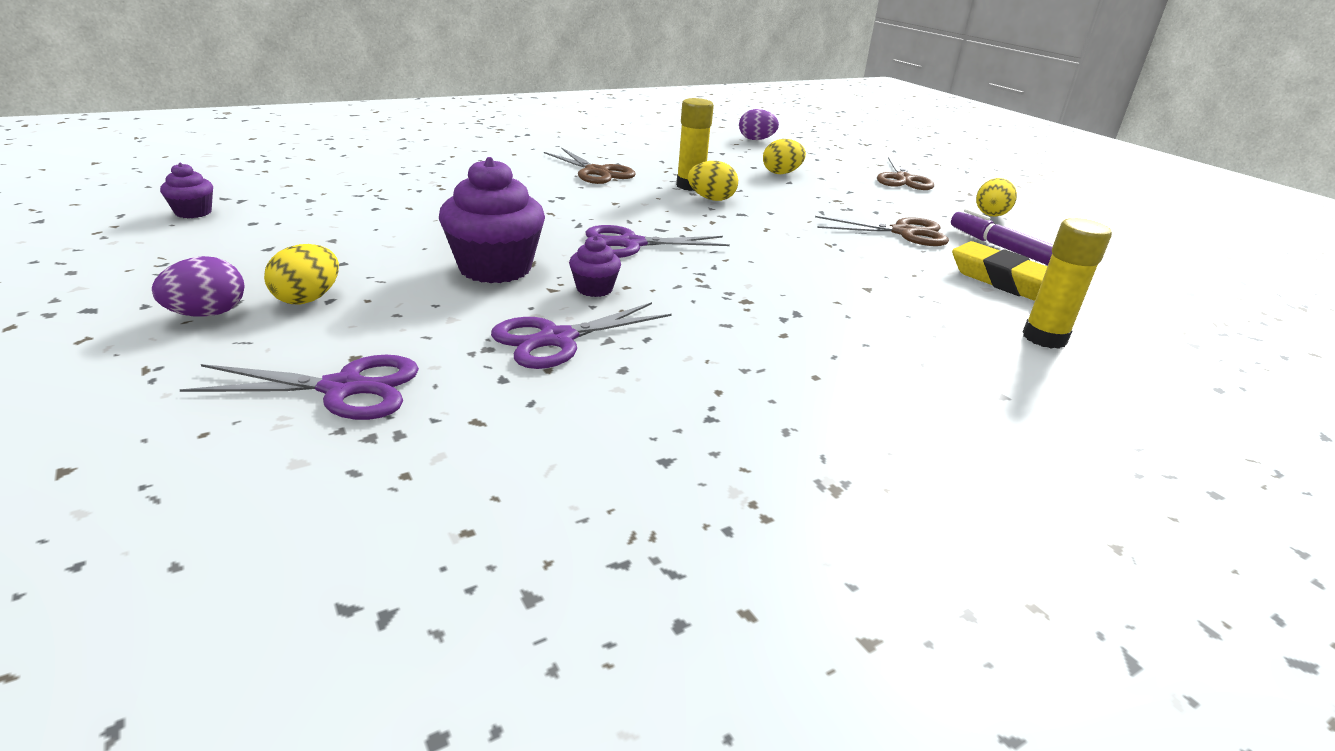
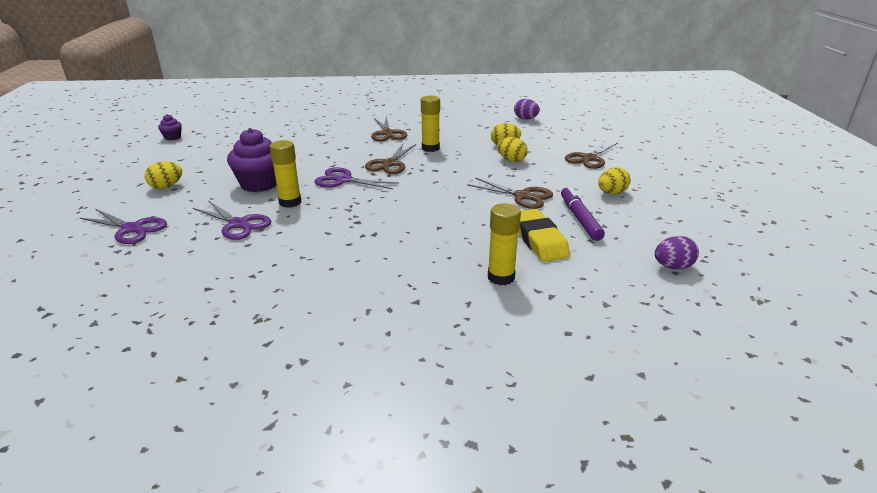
camera: 30 degrees right, 0 degrees up
(208, 314) = (124, 187): purple egg -> purple egg (672, 267)
(556, 339) = (238, 224): purple scissors -> purple scissors turned 135 degrees counterclockwise
(594, 289) = (290, 202): purple cupcake -> yellow glue stick
(665, 213) = (389, 164): none -> brown scissors
(711, 199) = (430, 158): yellow egg -> yellow egg (511, 160)

